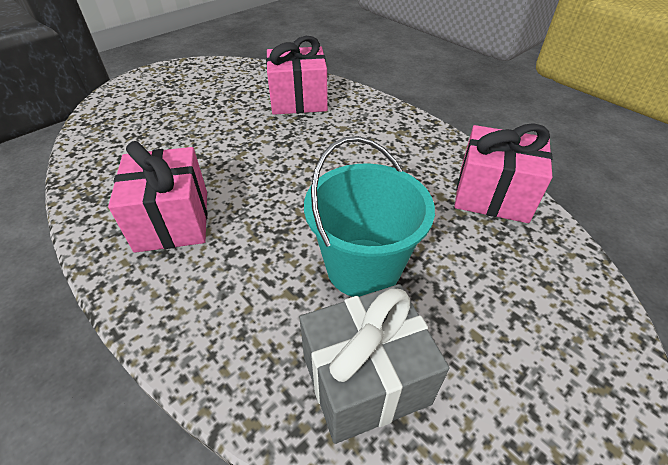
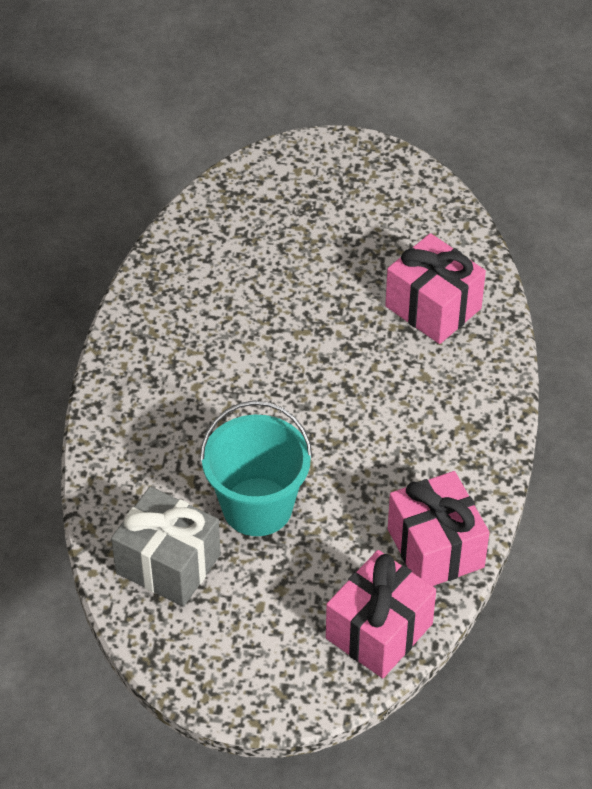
camera: 50 degrees right, 5 degrees up
(173, 220) = (184, 357): pink gift -> pink gift (379, 631)

